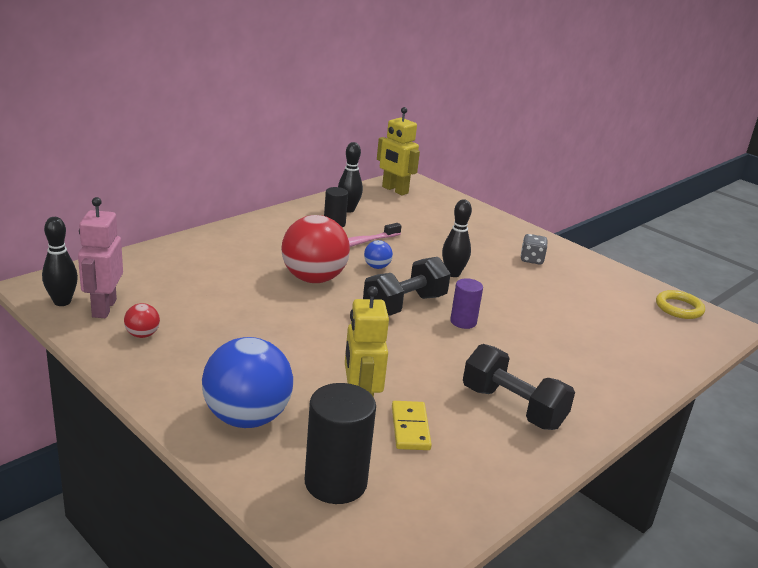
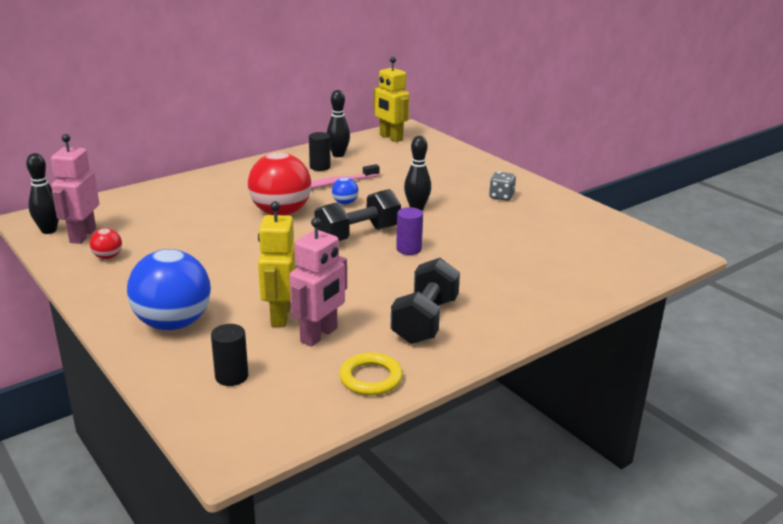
camera: 10 degrees right, 0 degrees up
(335, 483) = (231, 376): black cylinder -> black cylinder, size x0.58
(410, 428) = (319, 335): yellow domino -> pink robot
(512, 407) = (425, 321): black dumbbell -> black dumbbell turned 60 degrees clockwise
(679, 308) = (635, 239): yellow ring -> yellow ring (371, 378)

